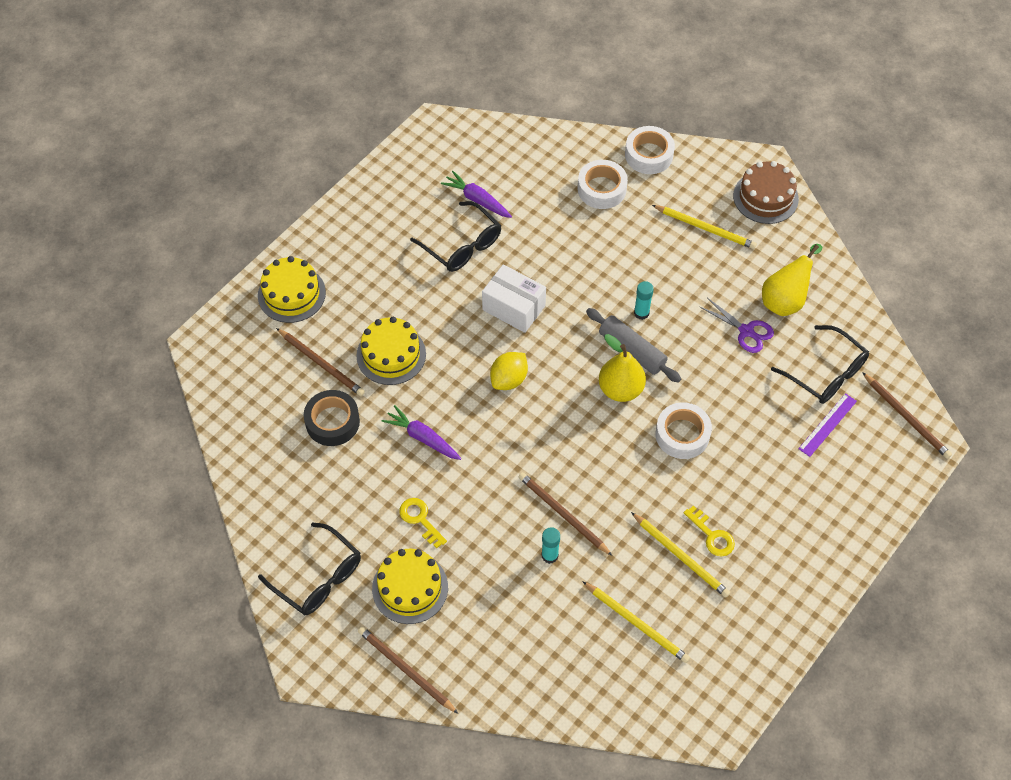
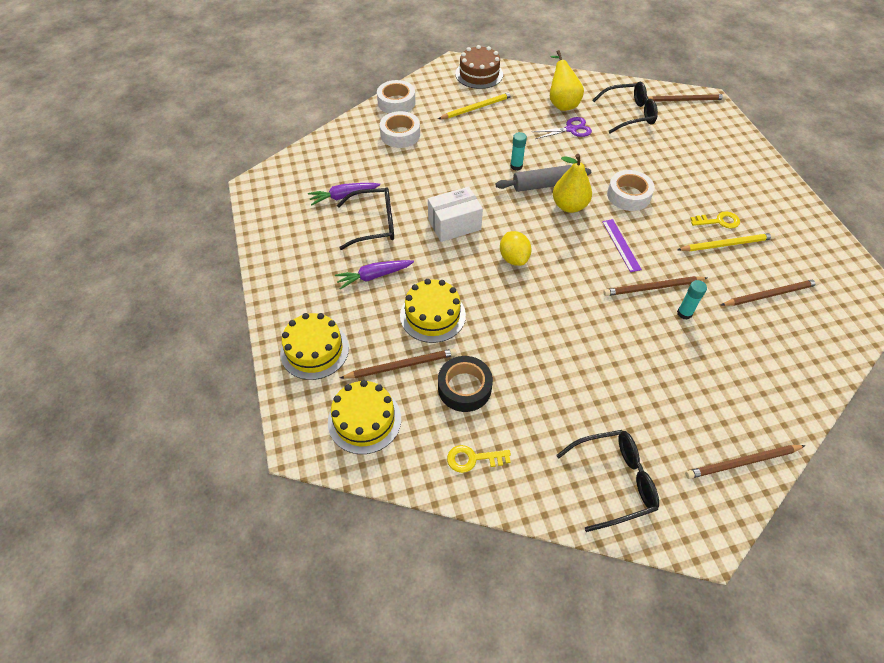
camera: 55 degrees left, 5 degrees down
(410, 588) = (663, 418): yellow cake -> yellow cake (364, 420)
(420, 519) = (601, 376): yellow key -> yellow key (473, 459)
(422, 438) = (526, 335): purple carrot -> purple carrot (374, 276)
(637, 623) = (770, 294): yellow pencil -> brown pencil
(827, 425) = (667, 131): purple ruler -> purple ruler (621, 245)

